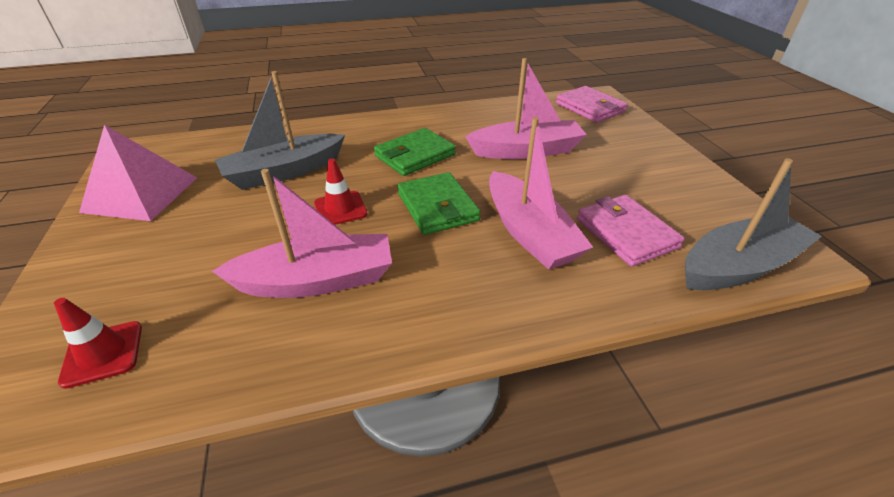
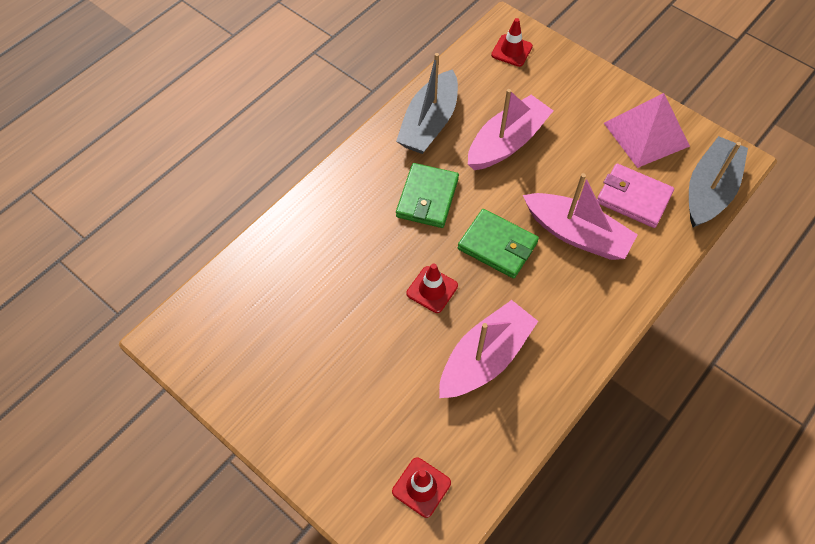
camera: 35 degrees left, 20 degrees up
(141, 194) = (258, 373): pink pyramid -> pink pyramid (646, 134)
(284, 172) = (344, 279): grey boat -> grey boat (429, 123)
(590, 108) = (511, 51): pink wallet -> red traffic cone

